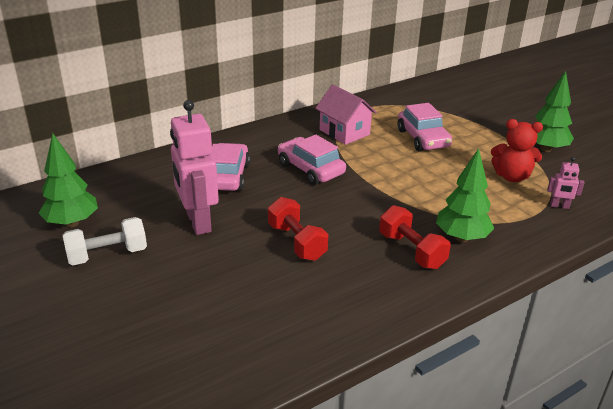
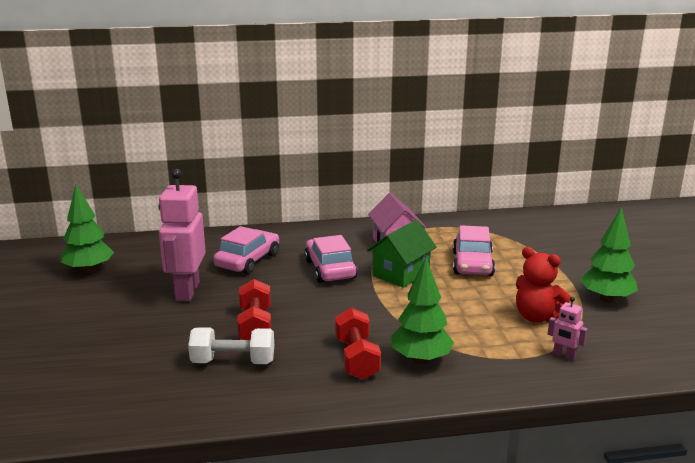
camera: 25 degrees right, 10 degrees down
(107, 255) = (92, 300): white dumbbell -> white dumbbell (233, 362)
(374, 160) = (401, 274): none -> green house

